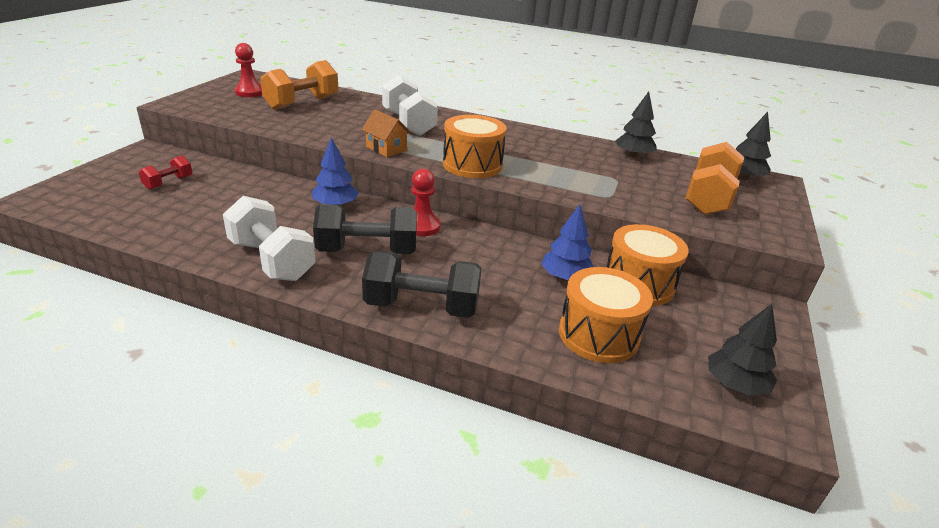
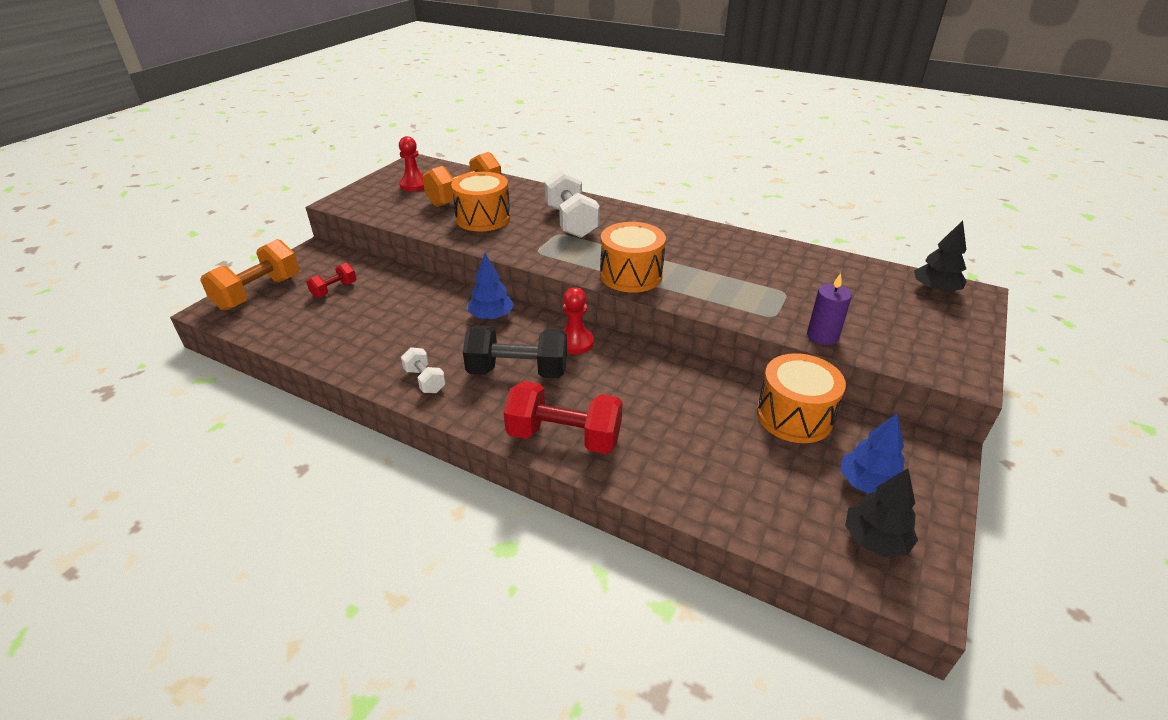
camera: 10 degrees right, 5 degrees up
(271, 260) = (425, 380): white dumbbell -> white dumbbell, size x0.53
(386, 149) = (544, 255): orange house -> none
(422, 306) = (564, 437): black dumbbell -> red dumbbell
(565, 277) = (716, 406): blue tree -> blue tree (868, 484)
(598, 335) = (739, 475): orange drum -> orange drum (483, 218)
(633, 155) = (811, 260): black tree -> none
(657, 212) = (822, 336): none -> purple candle
(708, 198) = (886, 318): orange dumbbell -> orange dumbbell (258, 293)

